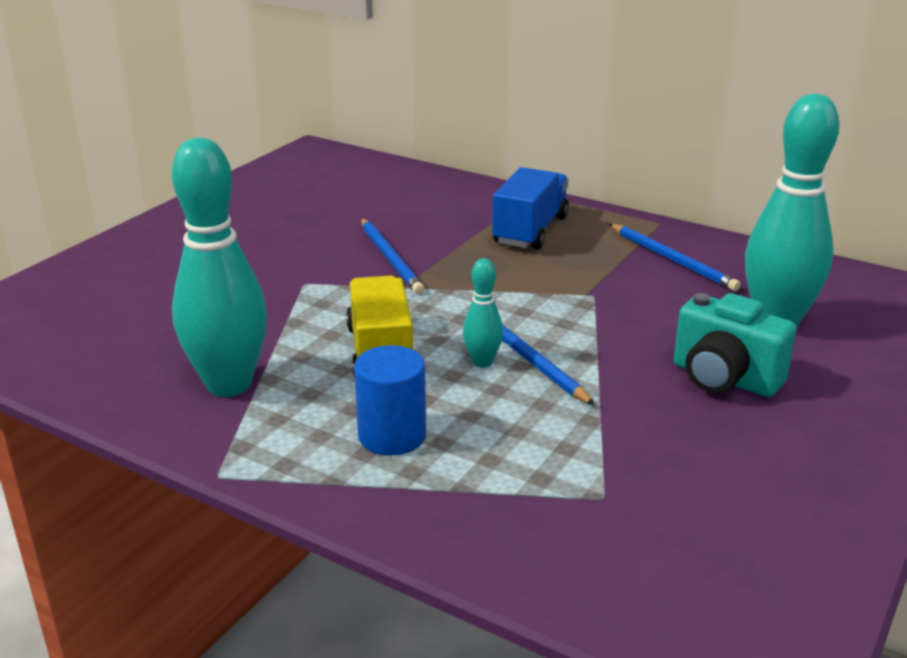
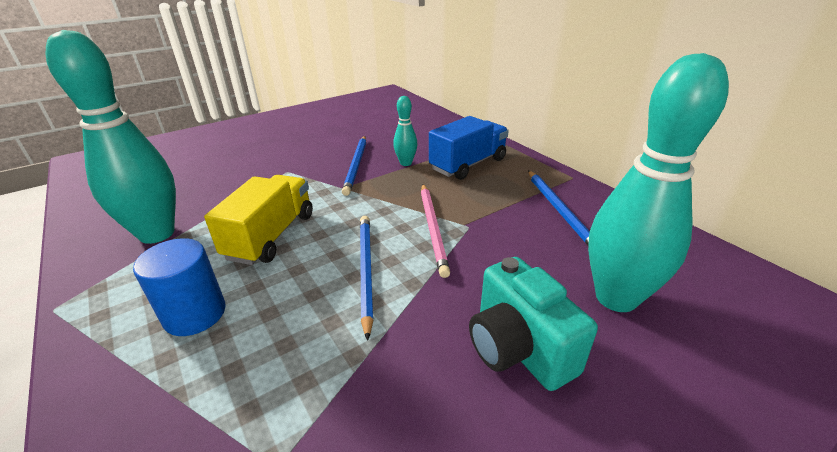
camera: 25 degrees right, 5 degrees up
(482, 362) = (329, 264): turquoise bowling pin -> turquoise bowling pin (406, 163)
(557, 305) = (433, 228): none -> pink pencil

